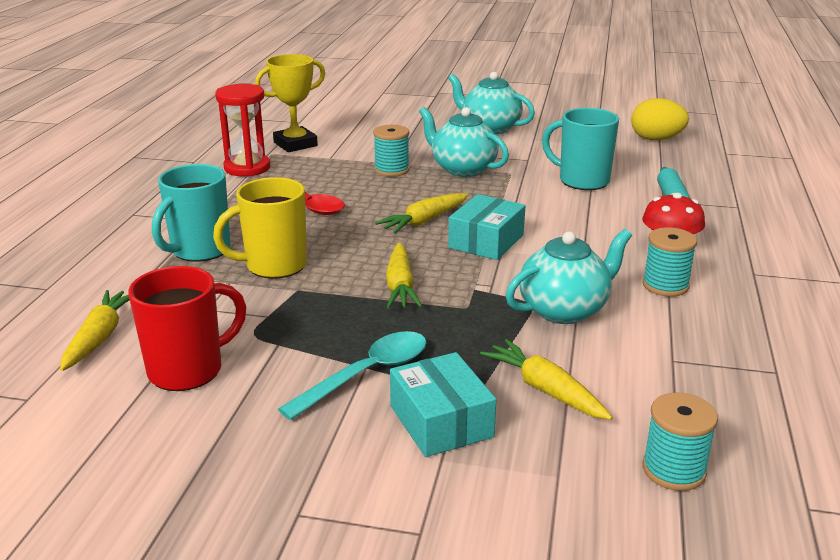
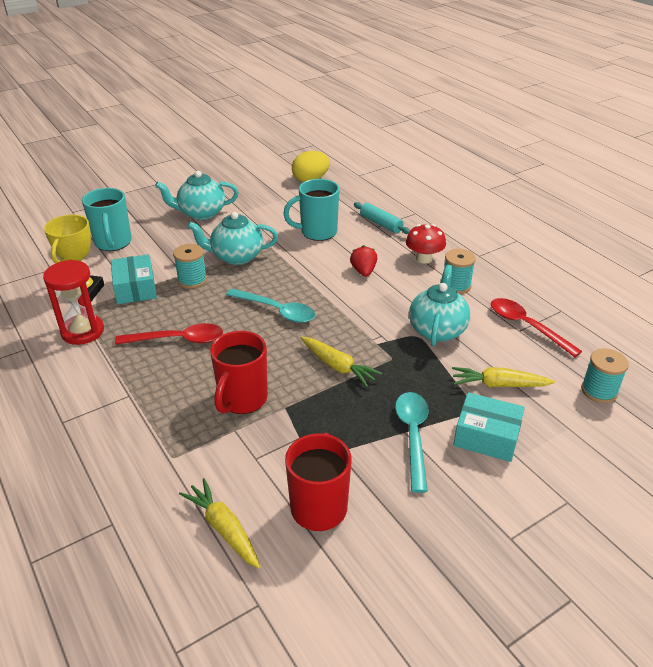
camera: 45 degrees left, 10 degrees up
(199, 250) = (171, 420): turquoise mug -> turquoise mug (113, 243)
(274, 266) = (242, 399): yellow mug -> red mug
(424, 221) = (277, 311): yellow carrot -> turquoise spoon
(486, 241) = (333, 306): turquoise box -> turquoise box (135, 288)
(573, 229) = (363, 271): none -> red strawberry
(690, 361) = (526, 326): none -> red spoon

